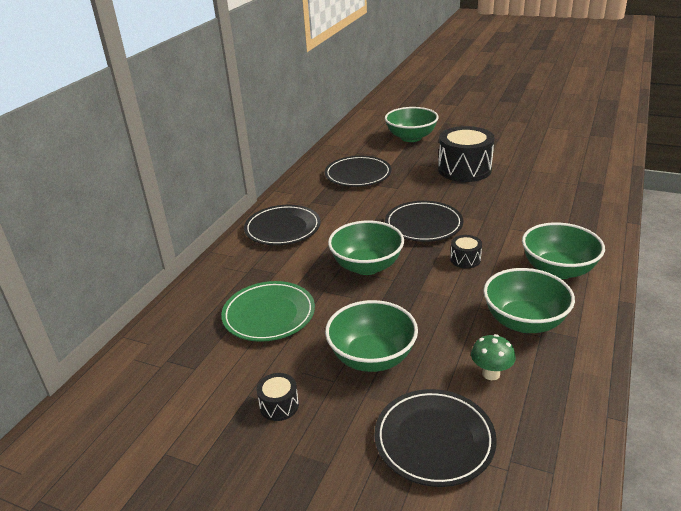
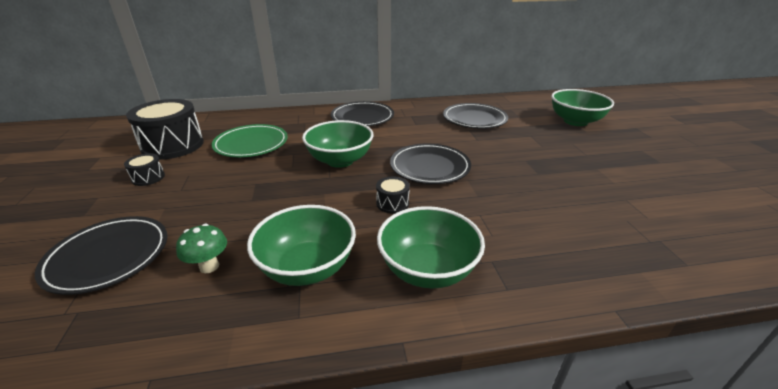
camera: 55 degrees right, 0 degrees up
(372, 357) = (214, 197): green bowl -> none
(464, 169) = (560, 160): black drum -> black drum (173, 145)

